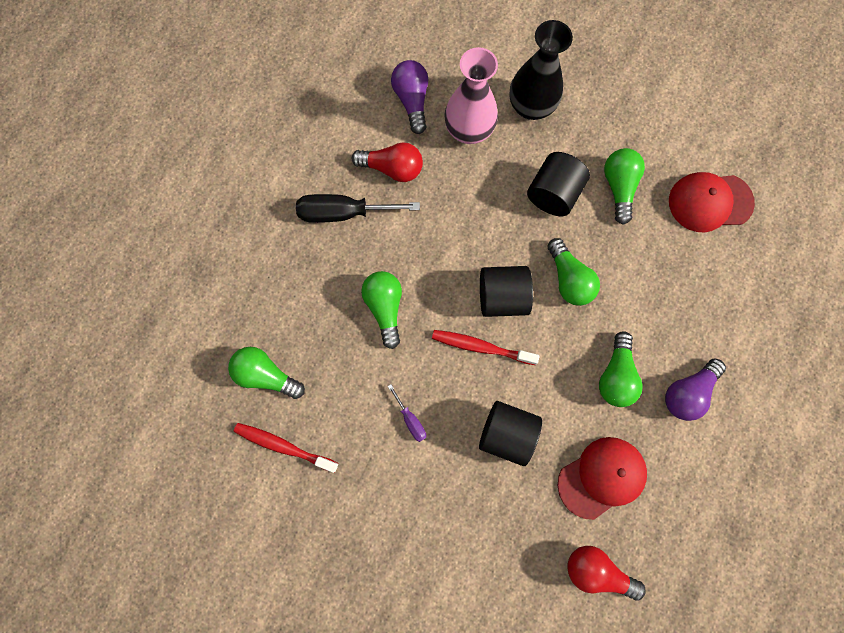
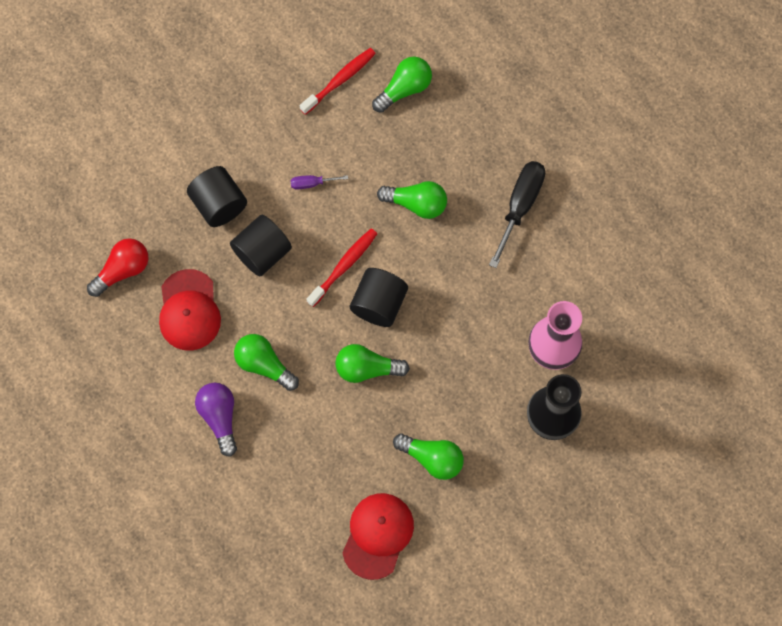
camera: 115 degrees right, 5 degrees down
(392, 168) = (544, 265): red light bulb -> none
(412, 101) = (605, 312): purple light bulb -> none
(553, 194) = (453, 395): black cylinder -> black cylinder (219, 204)

